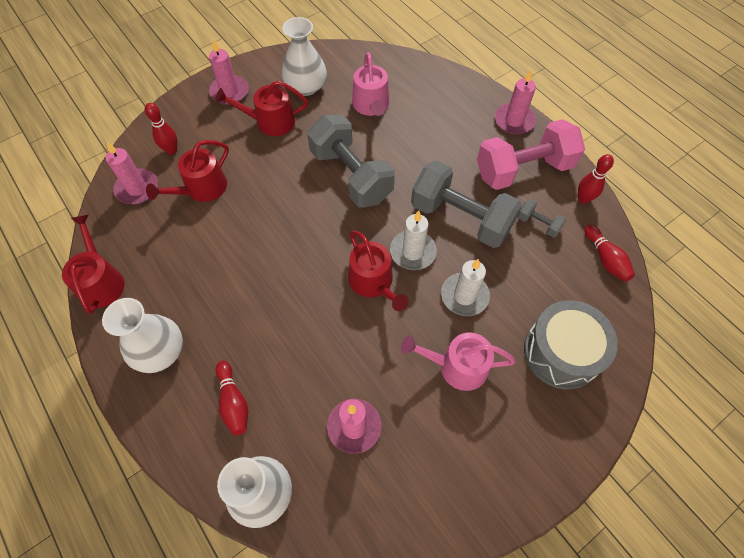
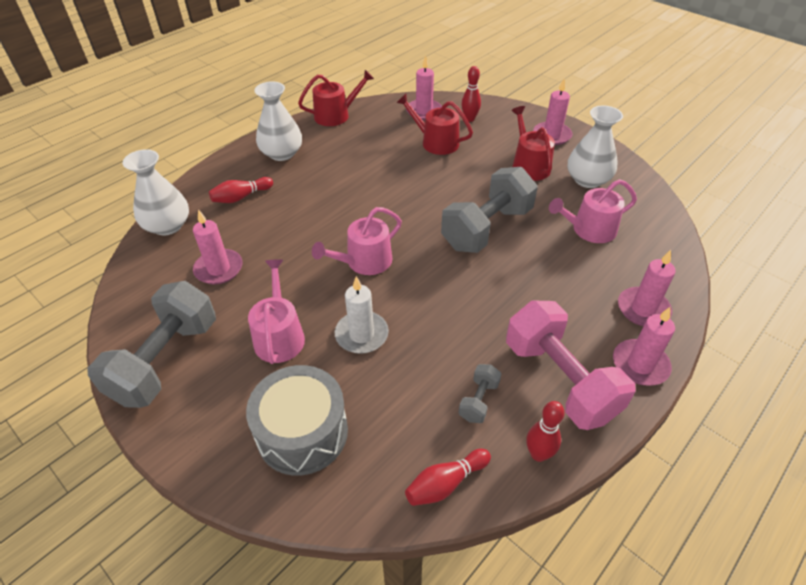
camera: 80 degrees right, 15 degrees down
(373, 282) = (364, 262): red watering can -> pink watering can
(413, 252) = (406, 286): white candle -> none
(461, 218) = (463, 322): grey dumbbell -> grey dumbbell (166, 360)
(464, 102) = (643, 309): none -> pink candle

